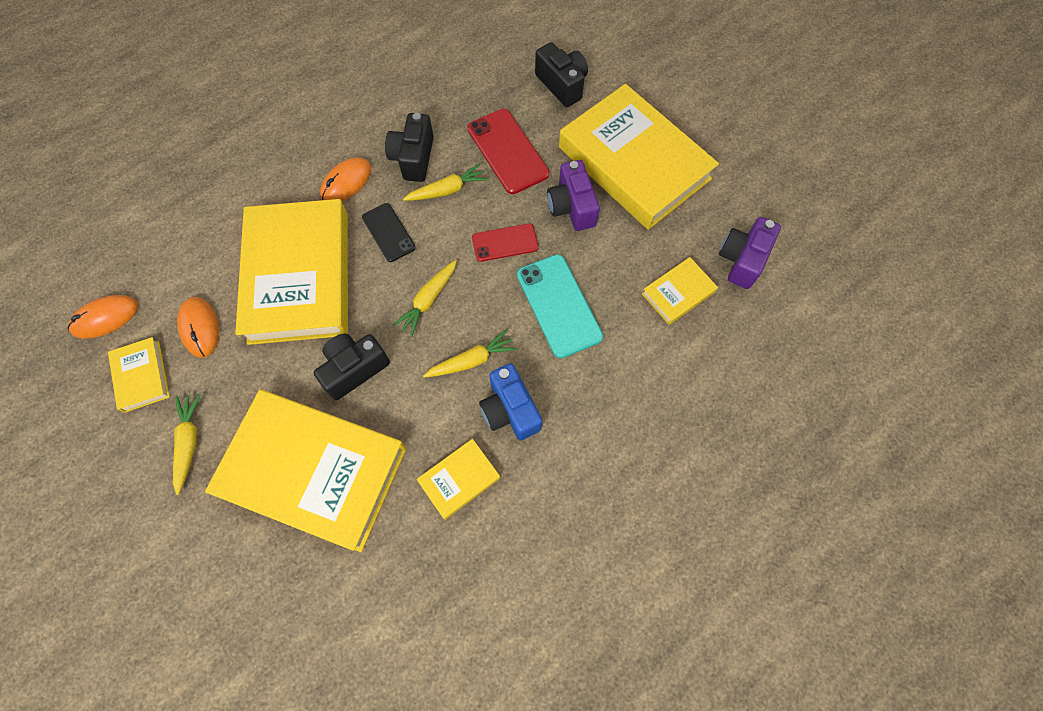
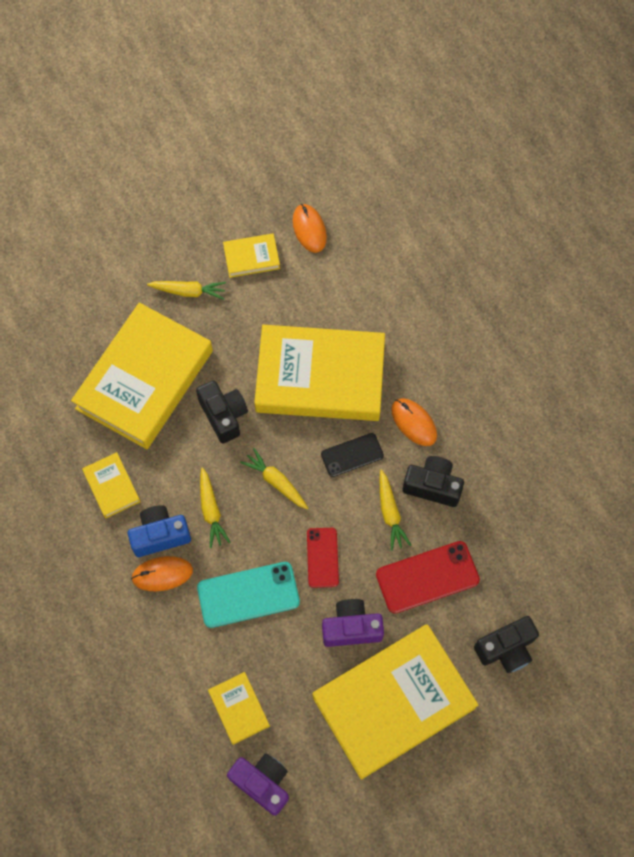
camera: 100 degrees right, 0 degrees up
(200, 328) = (286, 299): orange mouse -> orange mouse (162, 574)

